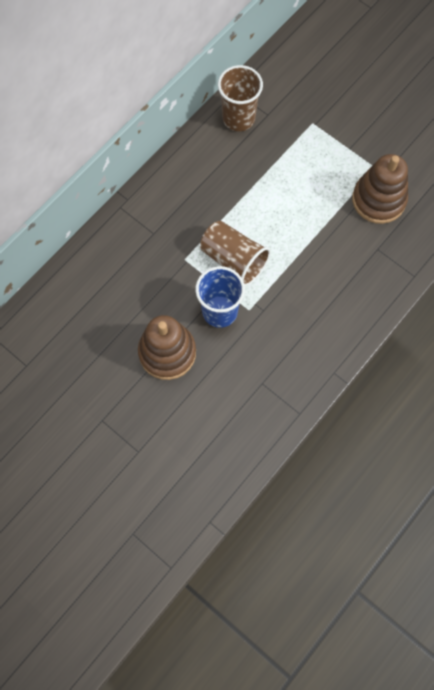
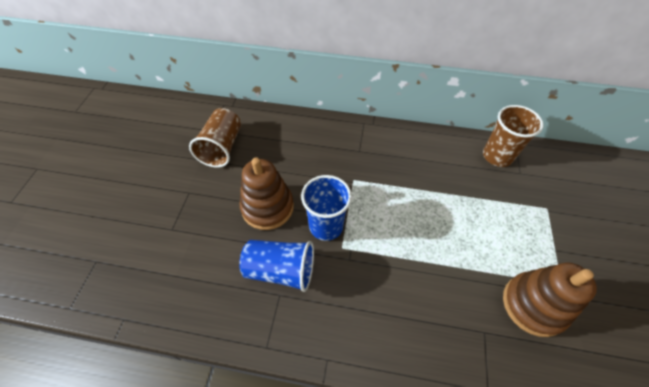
camera: 60 degrees right, 15 degrees down
(234, 260) = (378, 213): brown cup -> brown cup (222, 147)
(240, 371) = (280, 270): none -> blue cup

